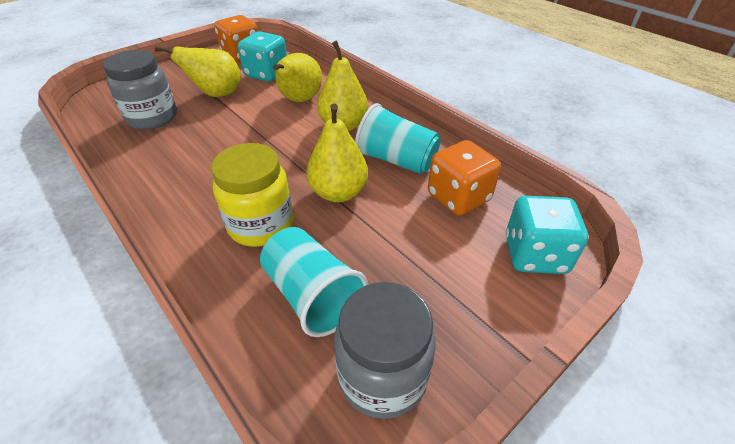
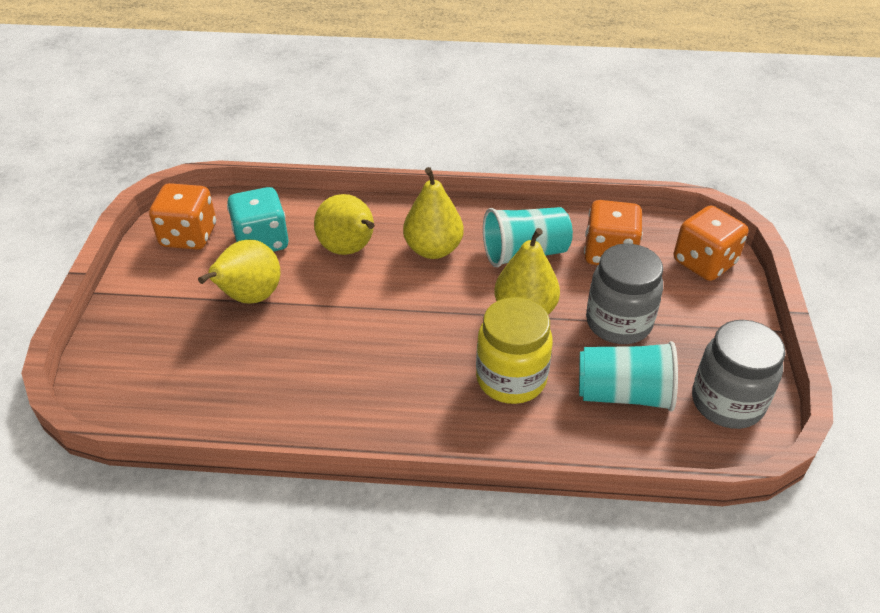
camera: 45 degrees left, 0 degrees up
(152, 118) = (227, 367): grey jar -> grey jar (618, 323)
(535, 255) = (704, 262): turquoise dice -> orange dice

